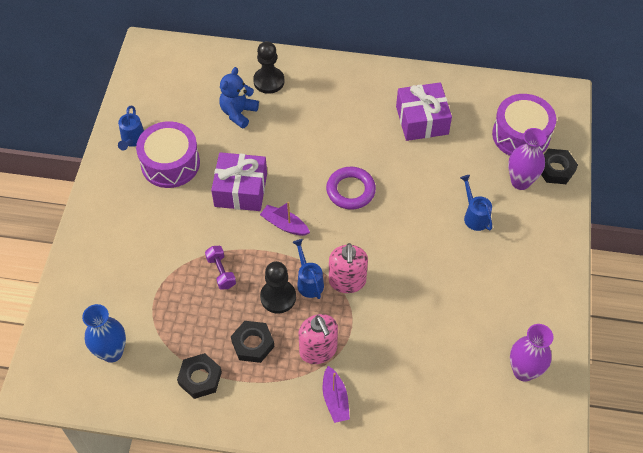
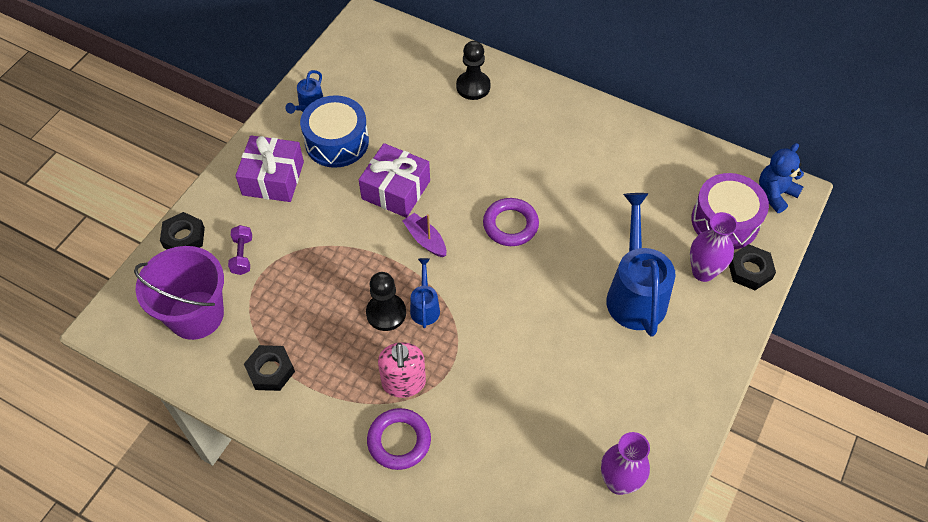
camera: 20 degrees right, 0 degrees up
(112, 352) = (196, 315): blue vase -> purple bucket
(170, 163) = (337, 142): purple drum -> blue drum
(221, 272) = (339, 268): purple dumbbell -> purple dumbbell (242, 255)
(238, 113) = (427, 110): blue teddy bear -> blue teddy bear (775, 194)
(253, 344) = (339, 353): black nut -> black nut (184, 237)
(335, 399) = (399, 441): purple boat -> purple ring
(347, 281) = (465, 319): pink soap dispenser -> none
(422, 120) = (620, 173): purple gift -> purple gift (273, 178)
(474, 216) = (635, 293): blue watering can -> blue watering can, size x2.05

